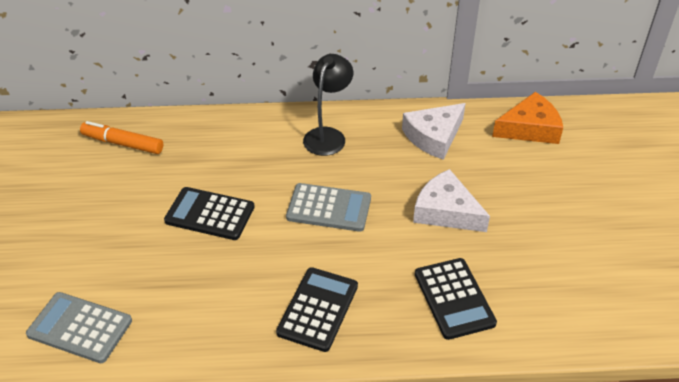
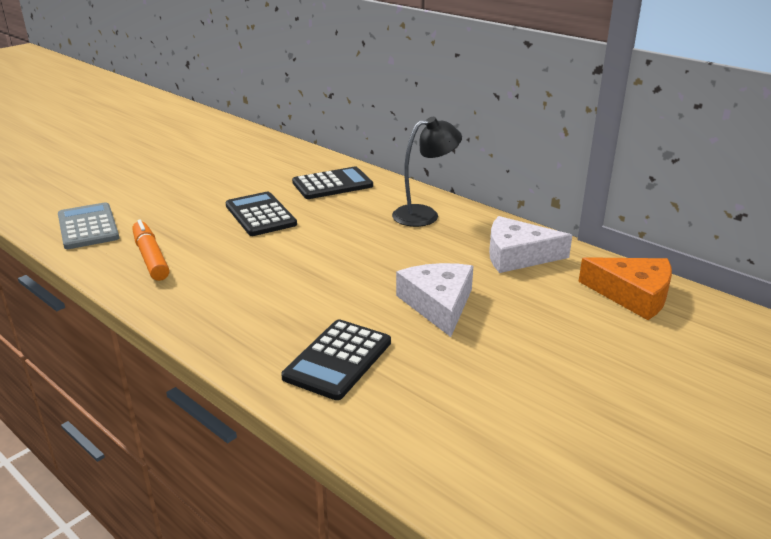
camera: 45 degrees right, 15 degrees down
(123, 144) = (277, 158): orange marker -> orange marker (151, 258)
(318, 309) = (228, 301): black calculator -> black calculator (332, 184)
(329, 208) = (346, 253): grey calculator -> none

